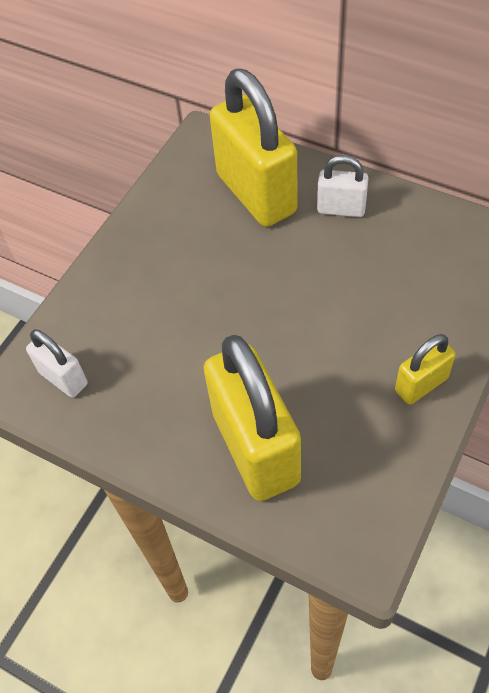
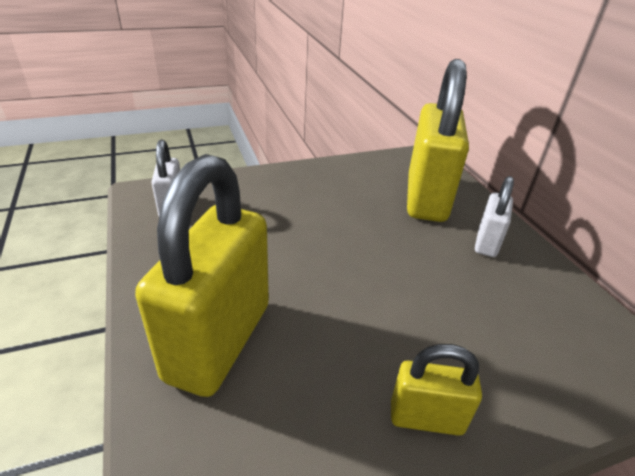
camera: 35 degrees right, 20 degrees down
(341, 209) = (486, 243): white padlock -> white padlock turned 60 degrees clockwise

